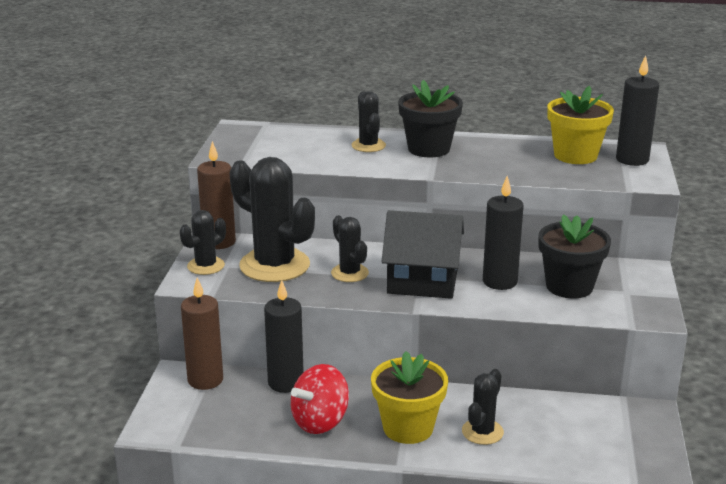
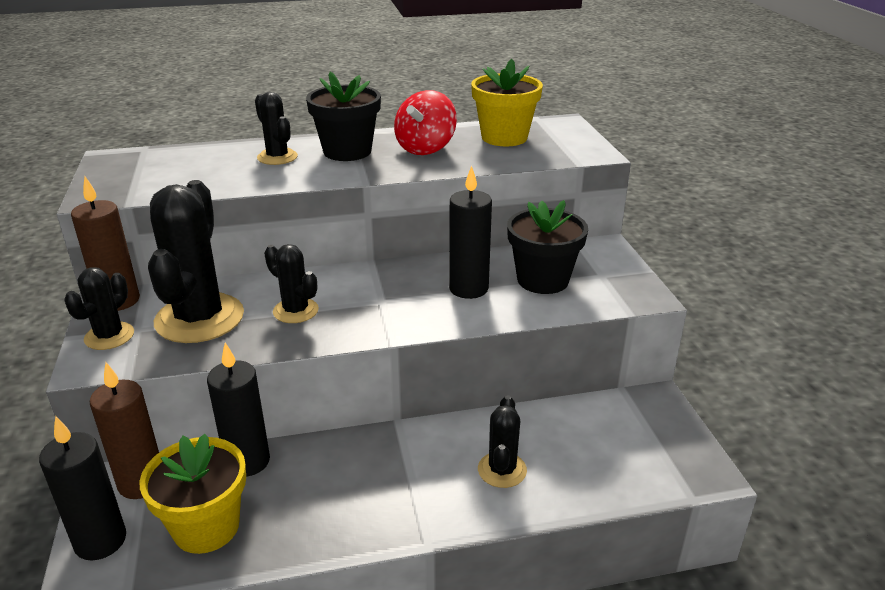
camera: 20 degrees left, 5 degrees up
(274, 265) = (199, 318): black cactus -> black cactus turned 75 degrees clockwise
(320, 421) = (309, 506): red spinning top -> red spinning top (425, 148)
(408, 428) = (417, 487): yellow flower pot -> yellow flower pot (206, 527)
(422, 281) = (384, 304): black house -> none
(632, 159) = (561, 134): black candle -> black candle (100, 541)

